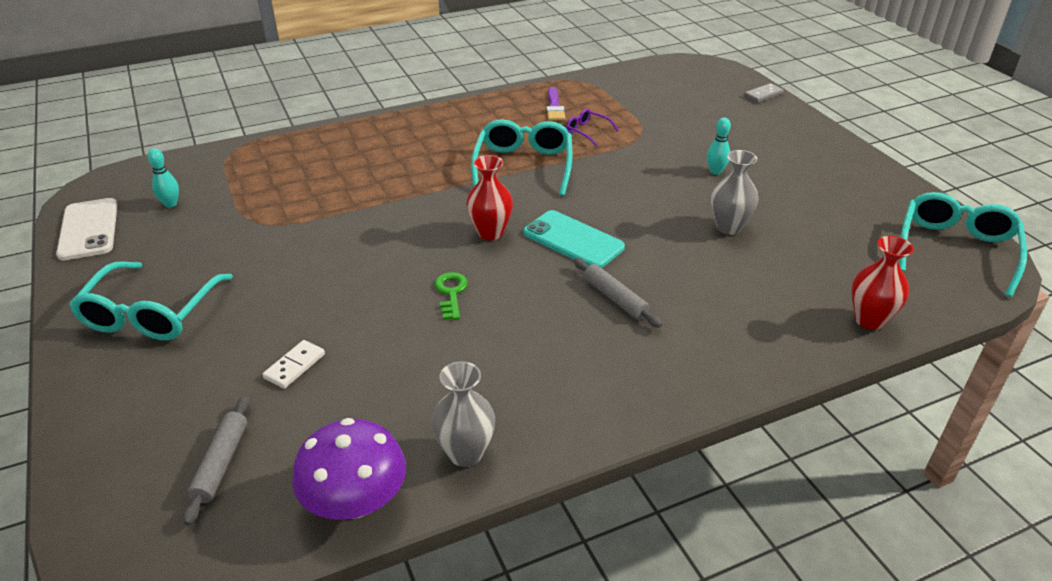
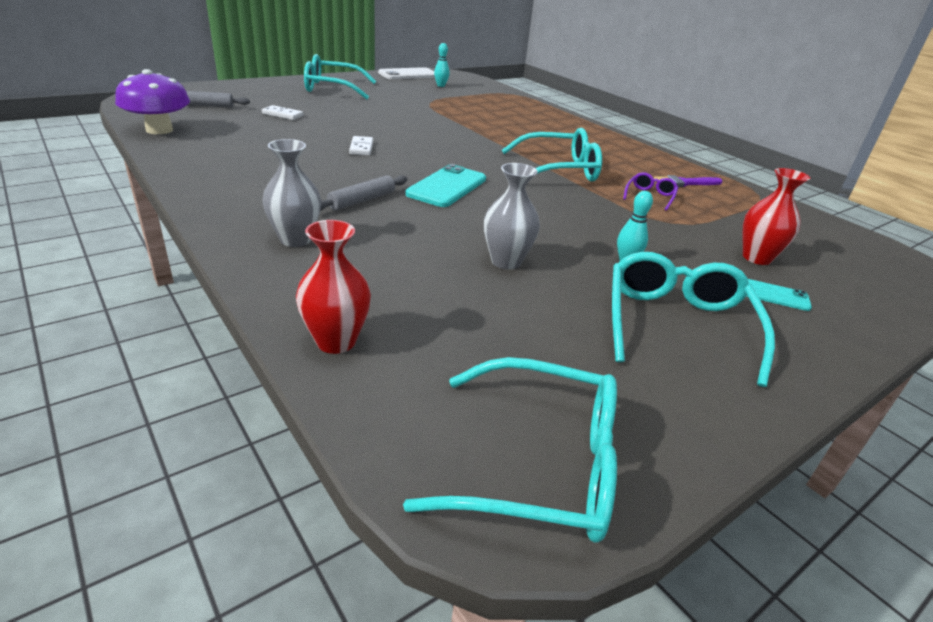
camera: 75 degrees right, 5 degrees down
(451, 293) = (361, 148): green key -> white domino
(465, 453) = (187, 153): grey vase -> grey vase (295, 239)
(490, 233) = (445, 159): red vase -> red vase (756, 258)
(751, 126) = (774, 295): none -> turquoise phone
(763, 95) = (888, 313): grey domino -> none
(800, 172) = (677, 325): none -> turquoise glasses

